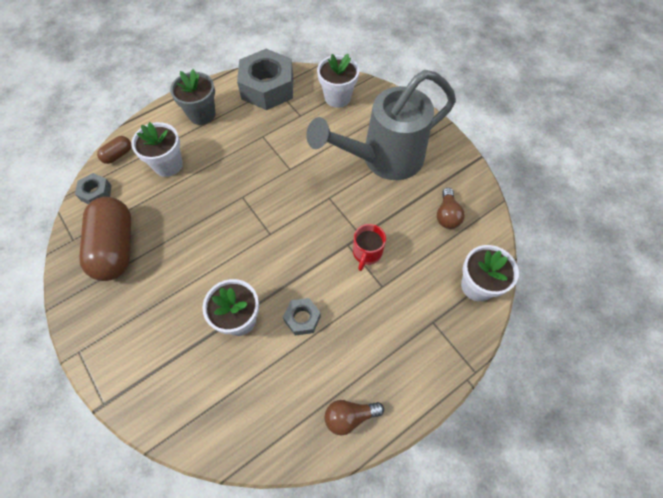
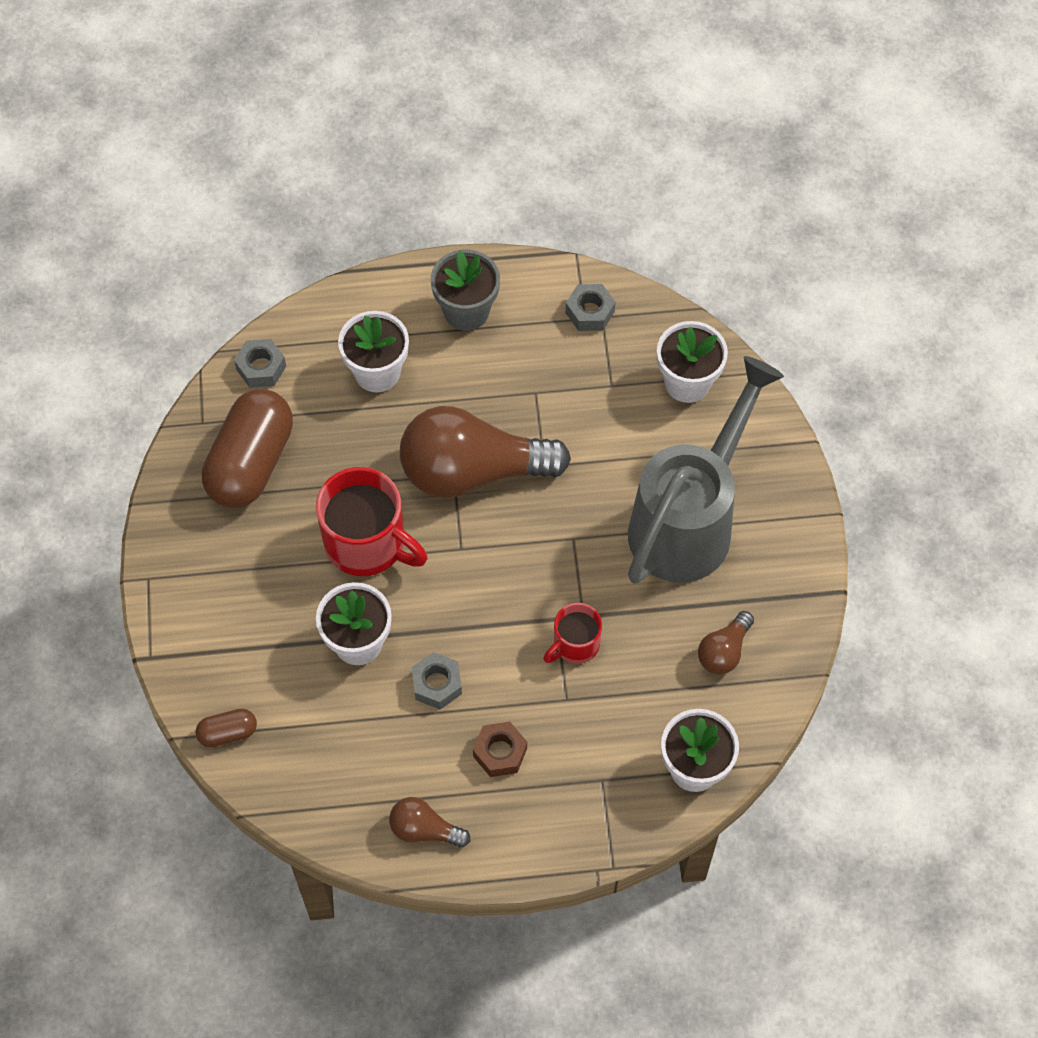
camera: 30 degrees right, 0 degrees up
(118, 155) = (316, 321): brown capsule -> brown capsule (228, 733)
(213, 258) = (367, 543): none -> red mug
(252, 190) = (472, 471): none -> brown light bulb
(267, 87) = (590, 312): grey nut -> grey nut, size x0.48
(365, 339) = (500, 752): none -> brown nut
(383, 159) = (689, 520): grey watering can -> grey watering can turned 120 degrees clockwise

